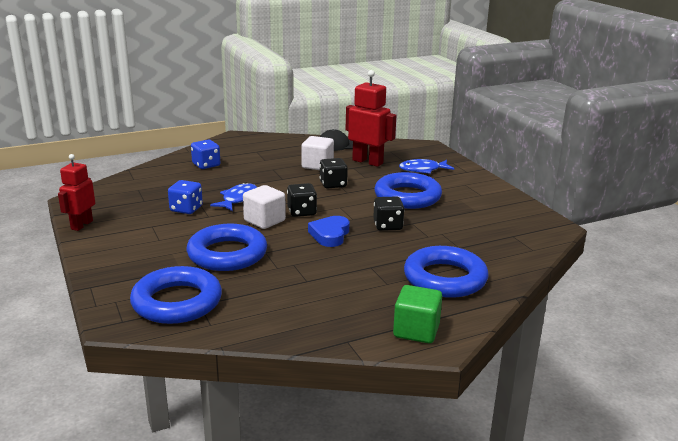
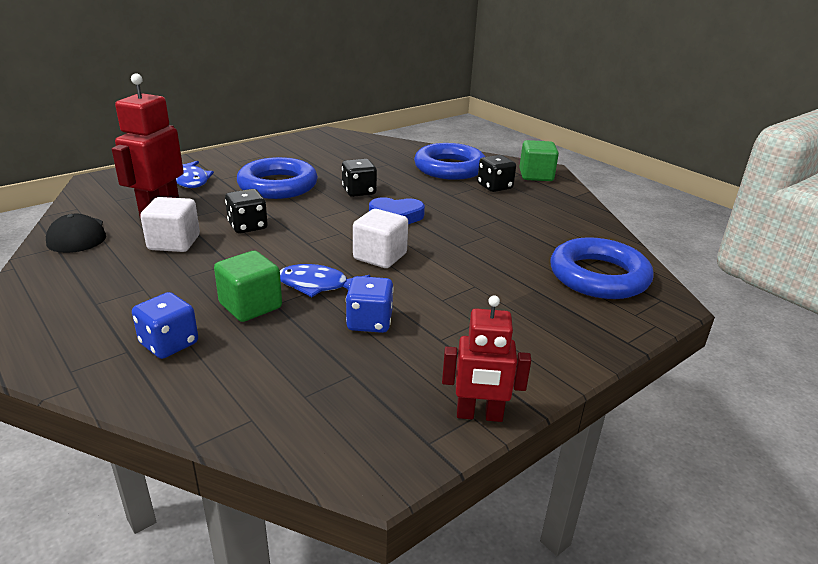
camera: 105 degrees left, 5 degrees up
(227, 254) = (480, 266): blue ring -> none
(228, 182) = (250, 306): none -> green cube
(302, 212) = (343, 237): black dice -> black dice (494, 187)

